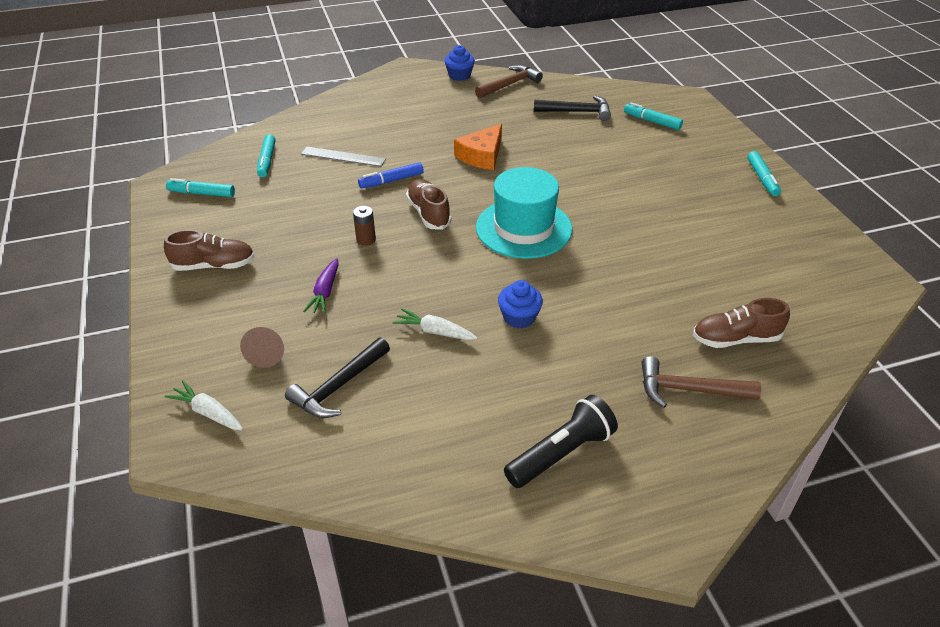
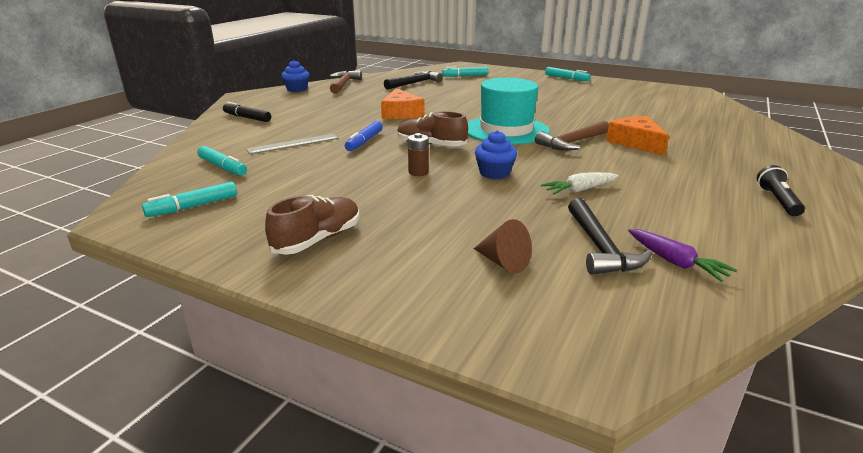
camera: 45 degrees left, 15 degrees down
(208, 412) = (553, 327): white carrot -> none
(325, 292) = (457, 208): purple carrot -> purple carrot (675, 262)
(363, 104) = (247, 118): none -> black marker
(519, 317) = (604, 162): blue cupcake -> blue cupcake (494, 173)
(561, 453) = (777, 201): black flashlight -> black flashlight, size x0.64
(604, 313) = (636, 142): none -> orange cheese
(688, 390) = (743, 150): brown hammer -> brown hammer (572, 143)
(735, 339) = (706, 126): brown shoe -> none

